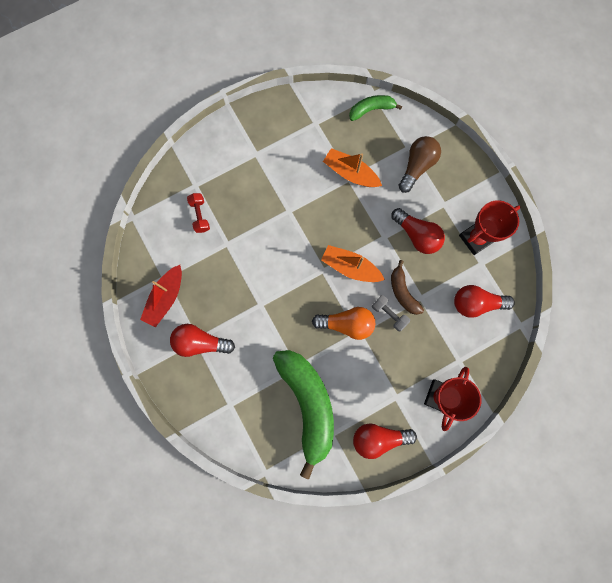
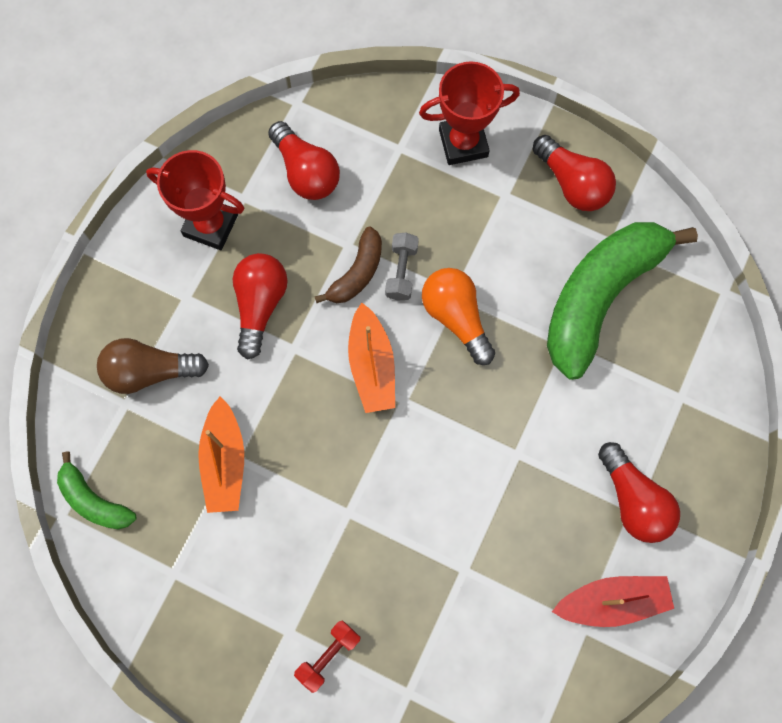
camera: 125 degrees left, 5 degrees down
(200, 215) = (451, 647): red dumbbell -> red dumbbell (328, 655)

